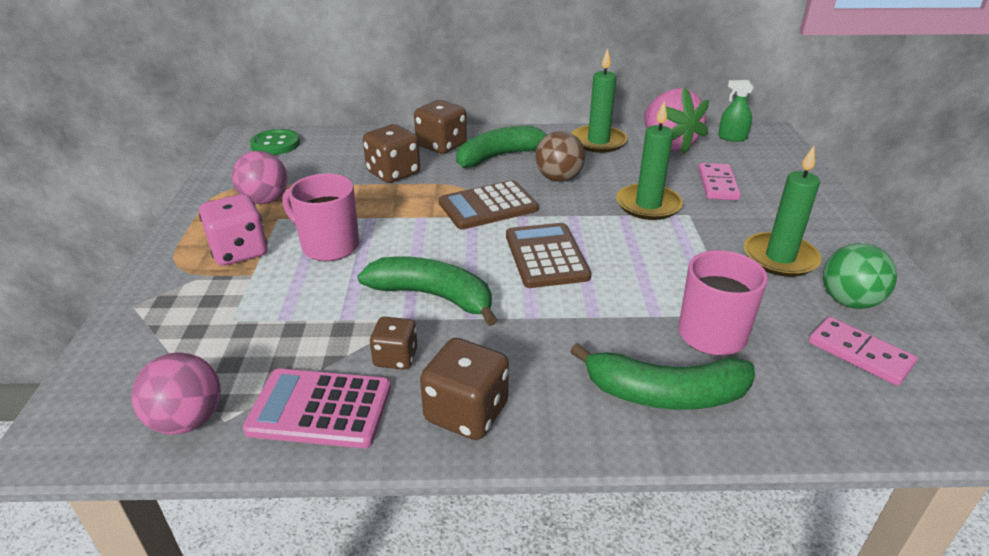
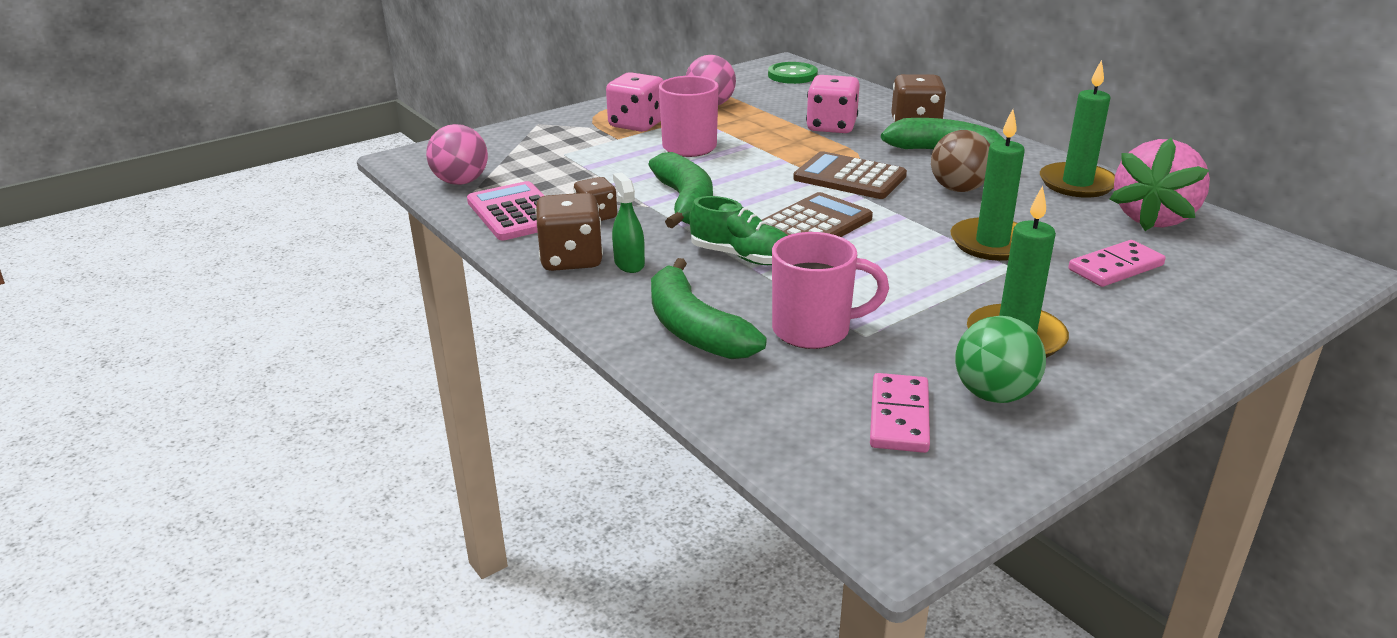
camera: 55 degrees right, 5 degrees down
(393, 173) = (831, 127): brown dice -> pink dice
(564, 312) = (742, 257): none -> green shoe
(732, 138) = (1260, 248): green spray bottle -> green spray bottle (629, 264)

